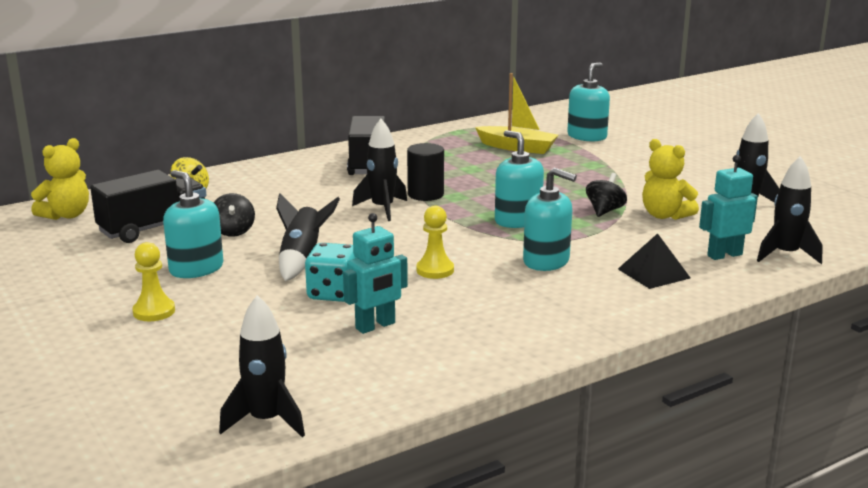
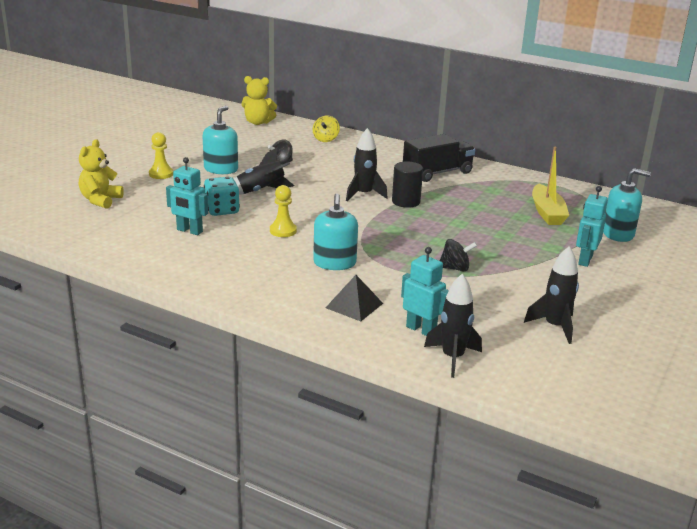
camera: 60 degrees right, 5 degrees up
(153, 228) = (263, 145): black truck -> none
(266, 421) = (64, 229): black rocket -> none
(517, 220) = (396, 240): turquoise soap dispenser -> none
(628, 160) = (585, 260): none -> turquoise robot
(665, 215) = (476, 294): yellow teddy bear -> yellow teddy bear (100, 200)

